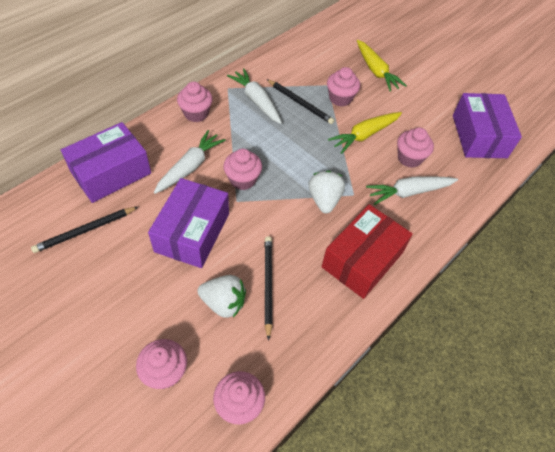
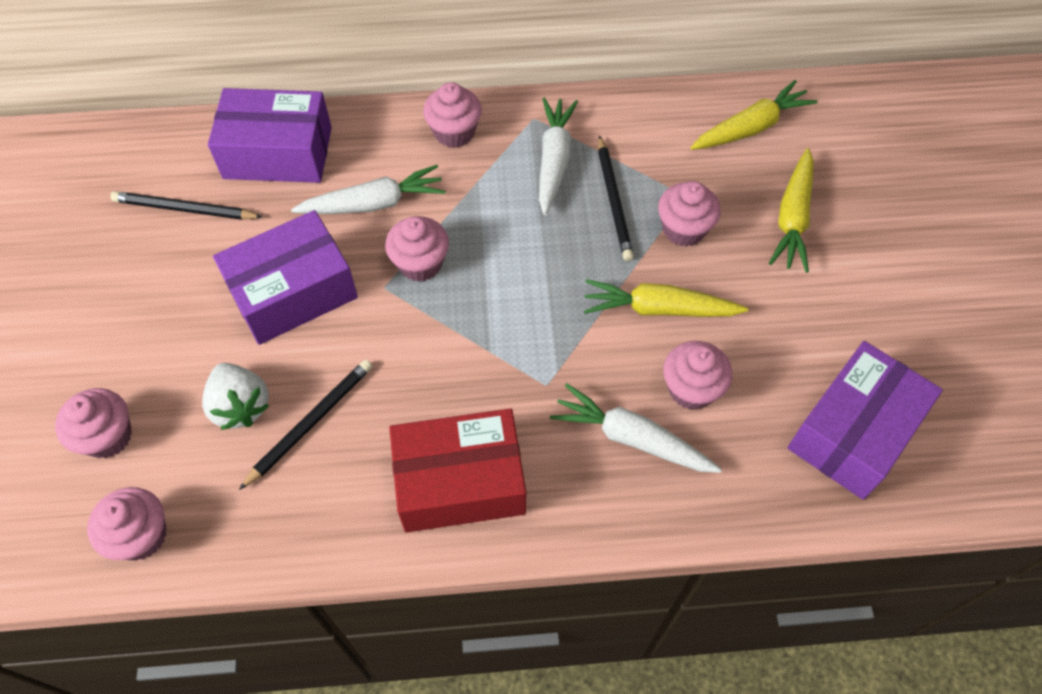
camera: 45 degrees right, 5 degrees up
(323, 45) = (751, 127): none -> yellow carrot
(324, 200) = (497, 364): white strawberry -> none

